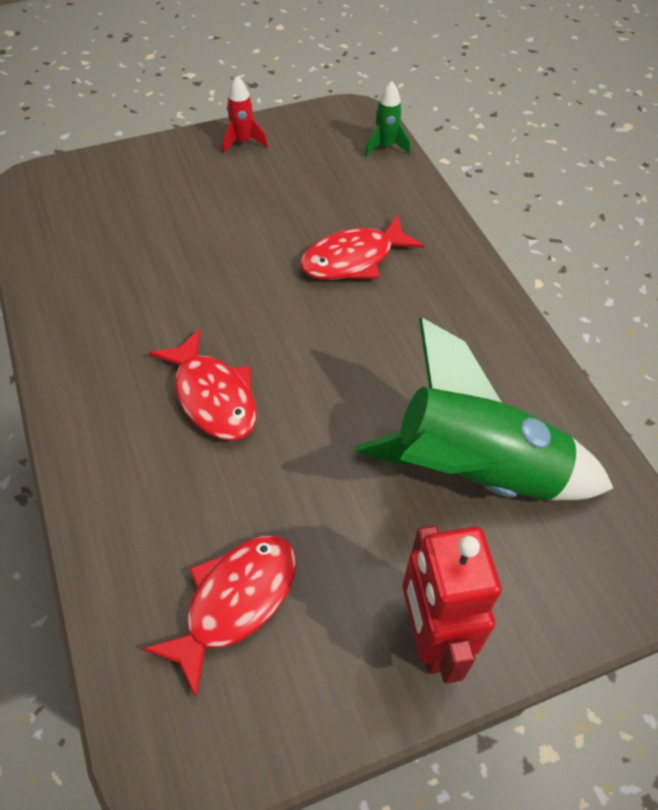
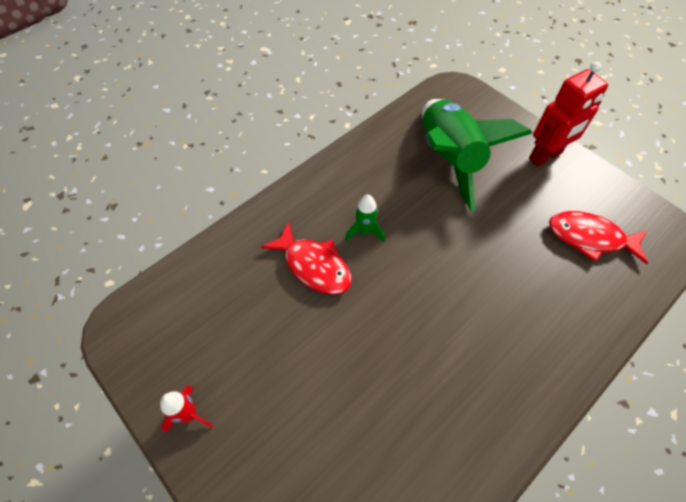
camera: 110 degrees left, 5 degrees up
(213, 397) = (480, 306): red fish -> none
(385, 147) = (166, 286): green rocket -> green rocket (365, 231)

